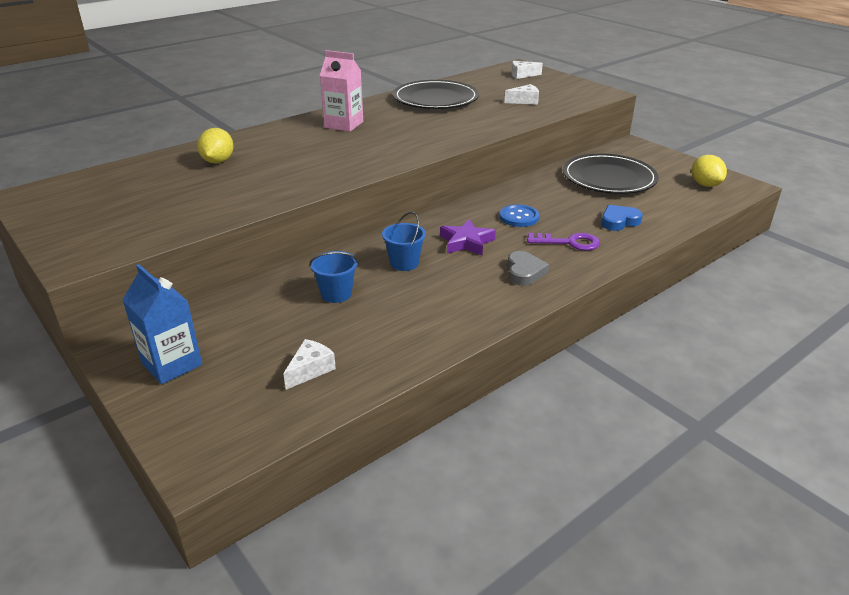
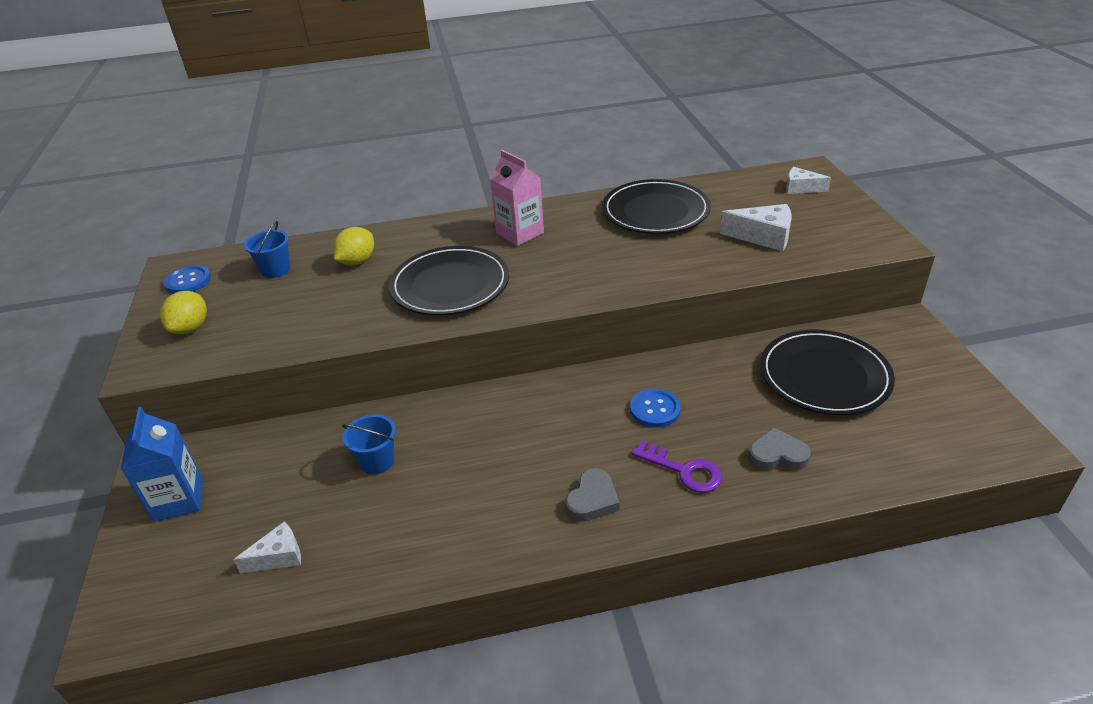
camera: 30 degrees right, 5 degrees up
(54, 201) = (188, 281): none -> blue button
(319, 161) = (450, 285): none -> black plate
(404, 263) = (474, 440): blue bucket -> blue bucket (276, 270)
(466, 242) = (564, 430): purple star -> none
(524, 101) = (763, 237): white cheese -> white cheese, size x1.52
(619, 221) = (777, 455): blue heart -> grey heart
(705, 184) = (959, 425): yellow lemon -> yellow lemon (191, 328)

